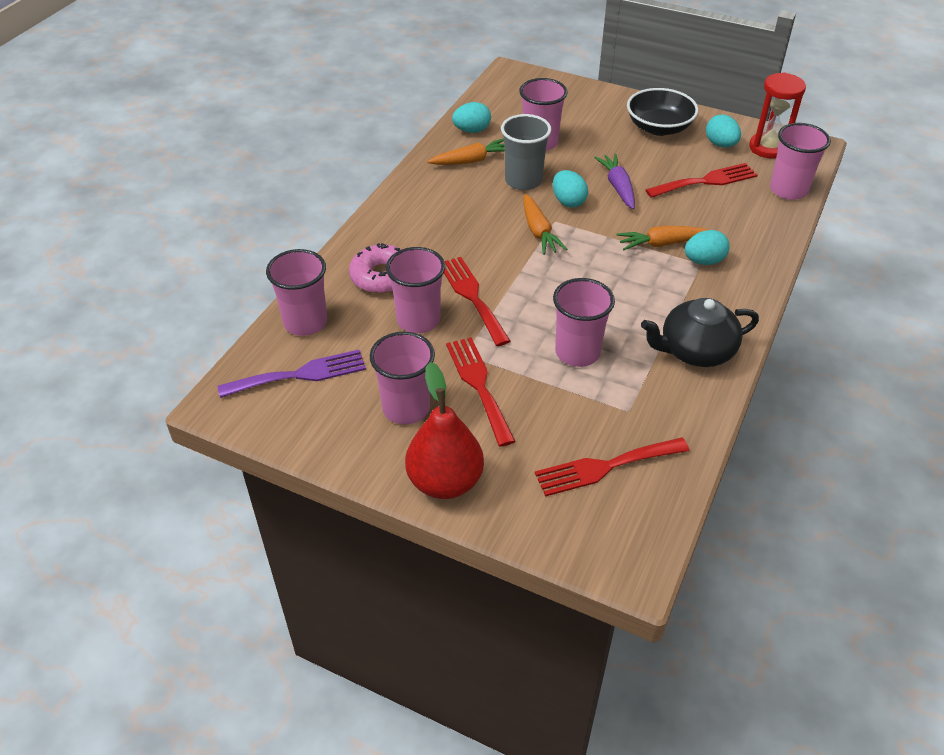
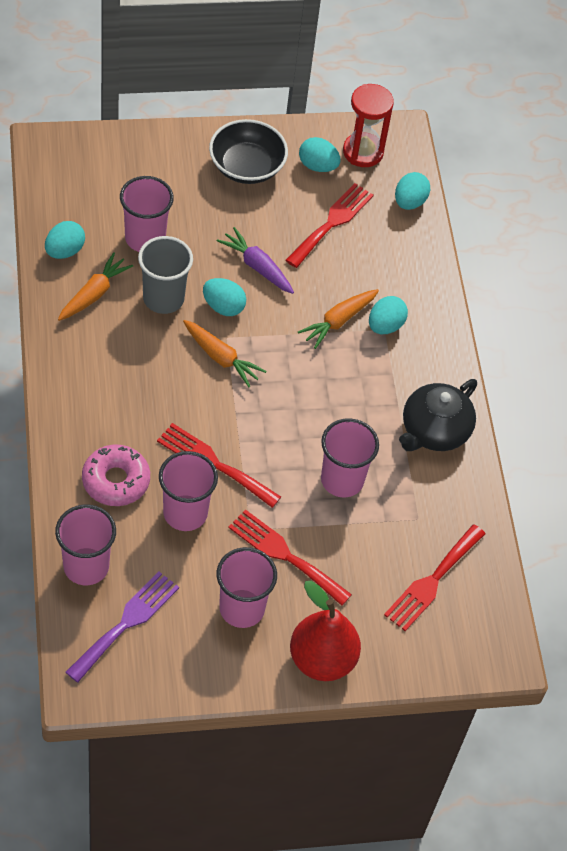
camera: 40 degrees left, 10 degrees up
(788, 190) = (409, 202): pink cup -> turquoise egg

